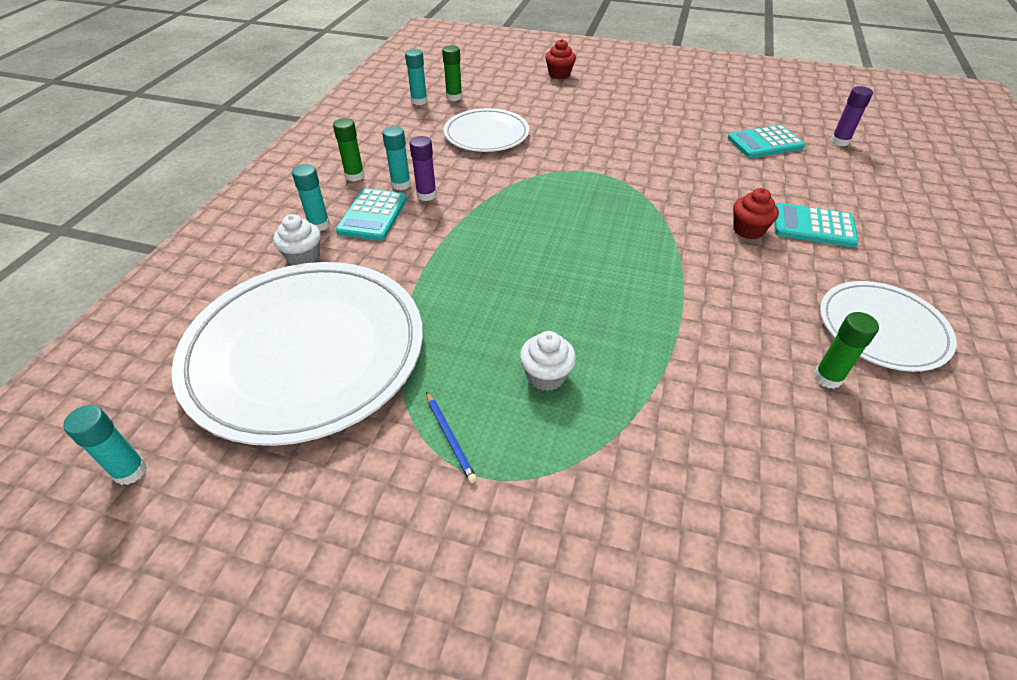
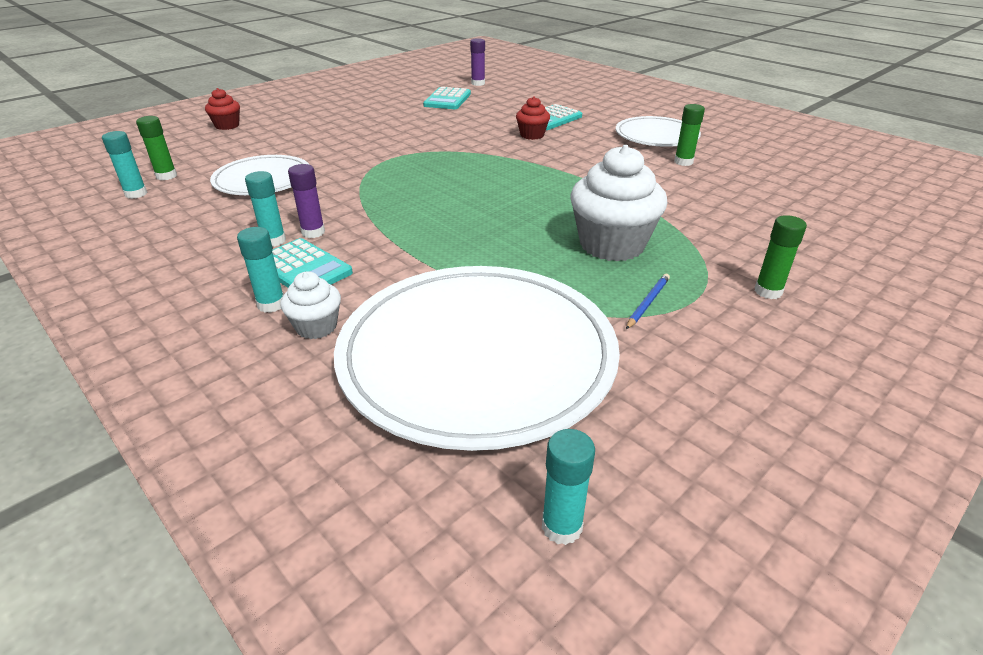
camera: 60 degrees left, 10 degrees down
(354, 176) = (213, 262): green glue stick -> green glue stick (768, 291)
(450, 438) = (647, 302): blue pencil -> blue pencil turned 60 degrees counterclockwise
(546, 376) = (612, 245): white cupcake -> white cupcake, size x1.93

